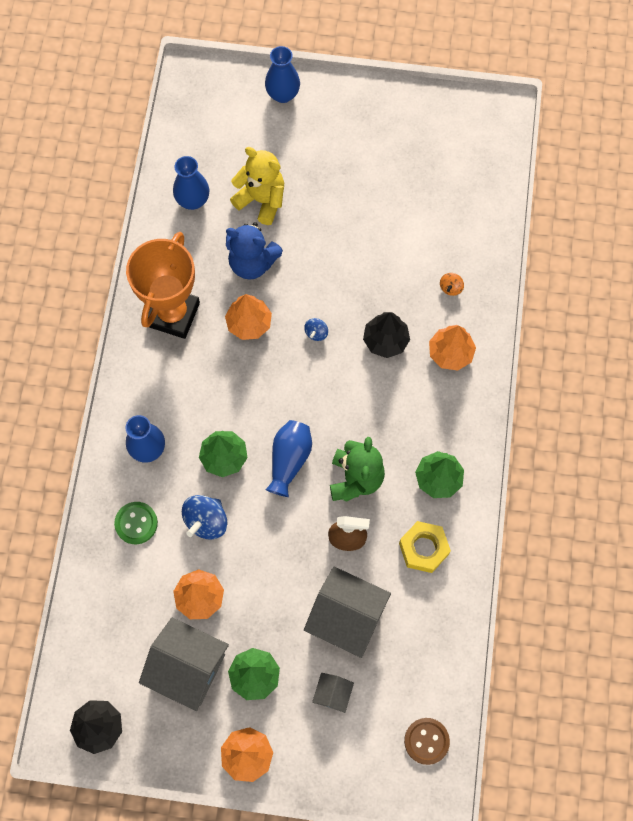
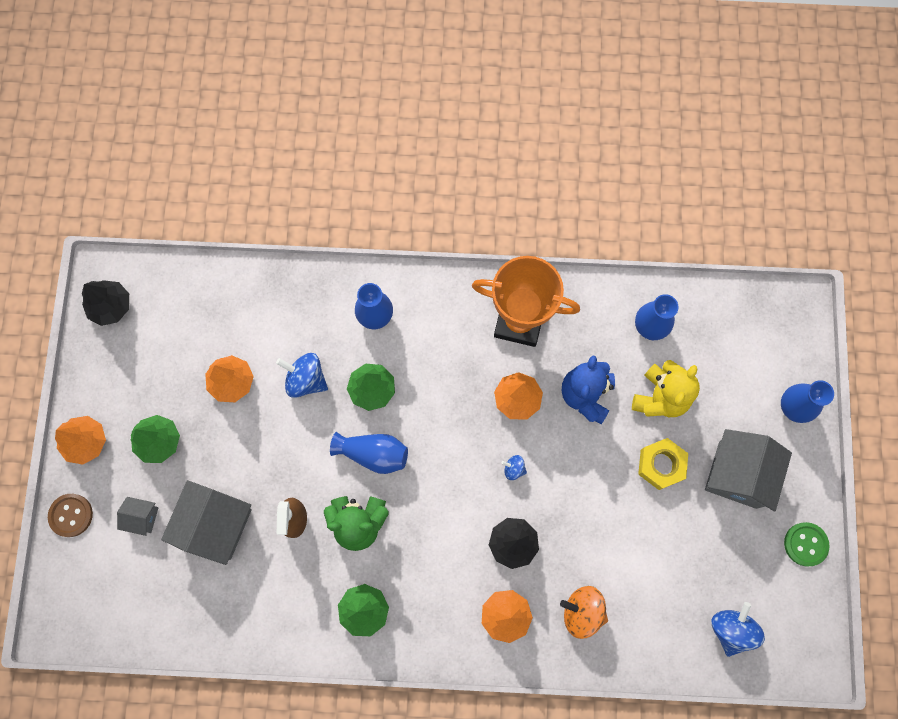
camera: 85 degrees right, 5 degrees up
(136, 523) = (300, 314): green button -> green button (805, 544)
(188, 668) = (164, 379): grey house -> grey house (737, 474)
(423, 549) = (289, 598): yellow nut -> yellow nut (661, 465)
(426, 741) = (99, 613): brown button -> brown button (71, 515)
(450, 288) = (582, 611): orange spinning top -> orange spinning top, size x1.90
(472, 171) = (731, 629): none -> blue spinning top

